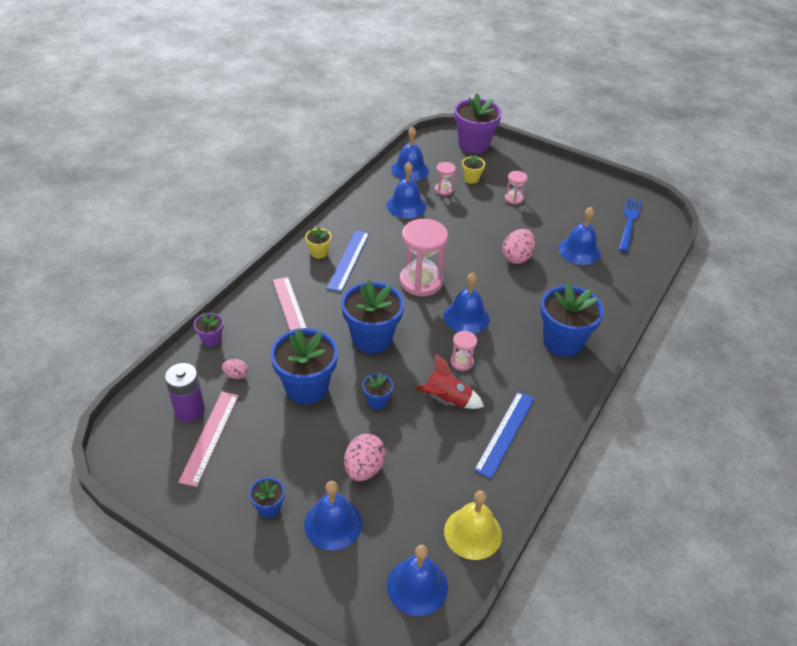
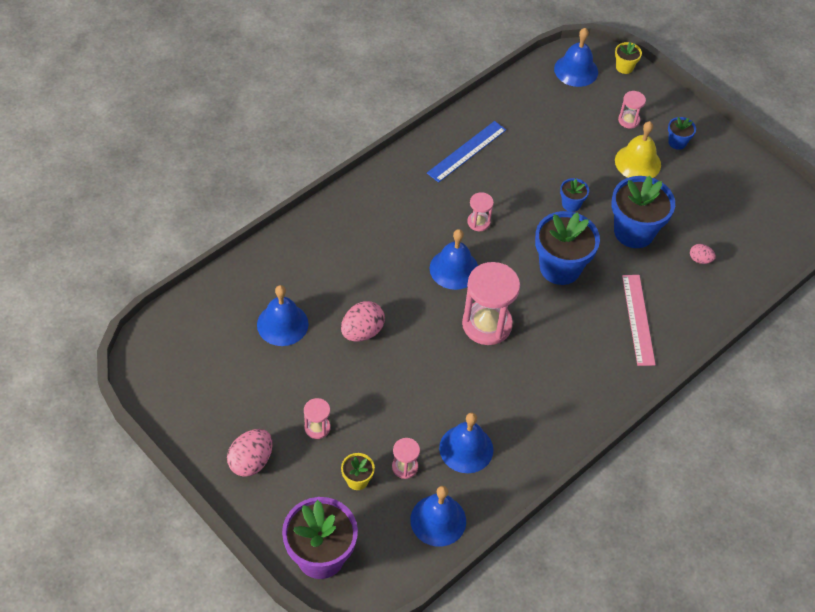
camera: 165 degrees left, 10 degrees up
(189, 410) = (743, 235): purple battery -> none
(210, 437) = (724, 207): pink ruler -> none
(211, 339) = (724, 304): purple flower pot -> none
(319, 252) = (595, 394): yellow flower pot -> yellow flower pot (624, 67)
(333, 523) = (629, 120): blue bell -> pink hourglass
(348, 260) = (562, 374): blue ruler -> none
(364, 468) = (596, 152): pink egg -> pink egg (251, 461)
(447, 400) = (506, 190): red rocket -> none
(473, 533) = (524, 90): yellow bell -> yellow bell (637, 162)
(562, 341) = (368, 219): blue flower pot -> none
(629, 222) = (192, 351): blue fork -> none

